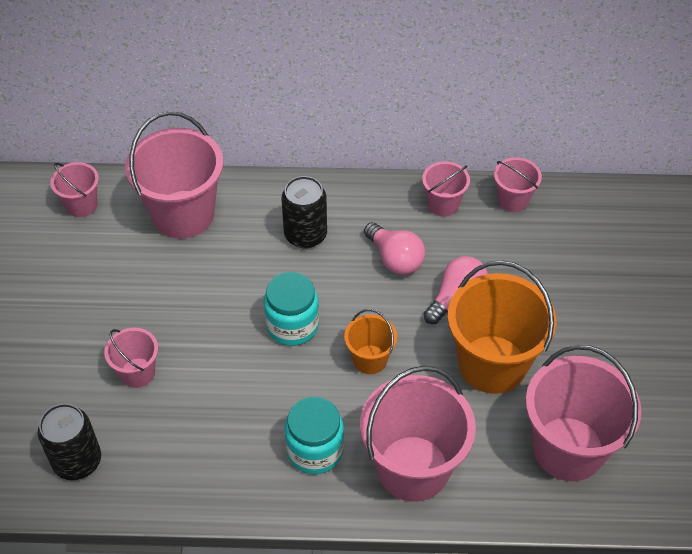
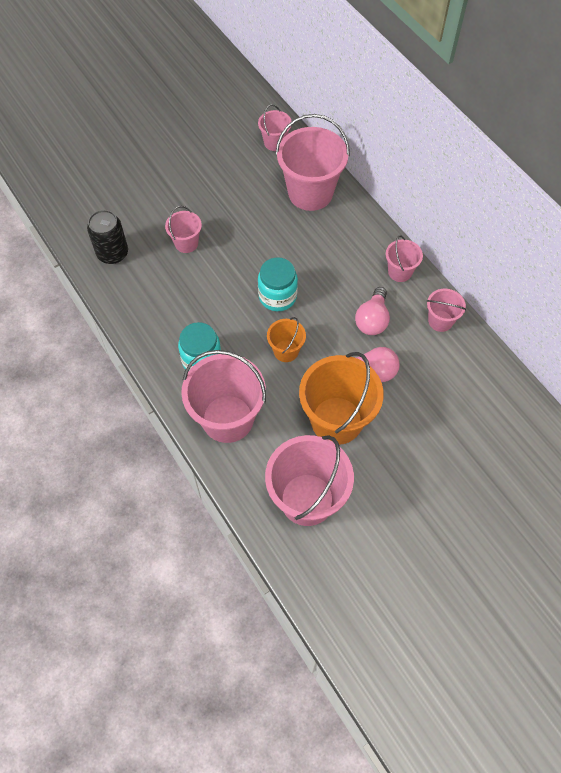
camera: 55 degrees right, 10 degrees up
(305, 235) = (349, 262): black can -> none
(513, 200) = (481, 359): pink bucket -> pink bucket (400, 272)

